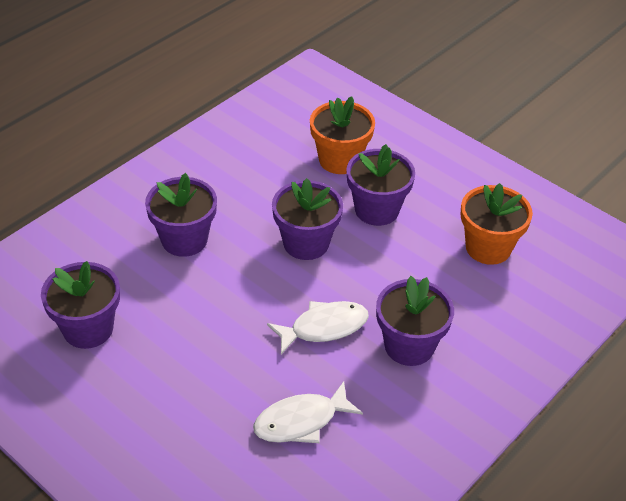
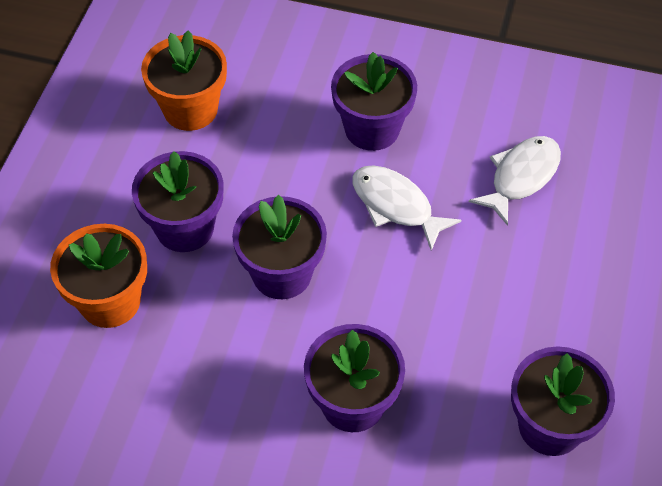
camera: 115 degrees left, 10 degrees up
(301, 421) = (521, 177): white fish -> white fish turned 90 degrees counterclockwise

